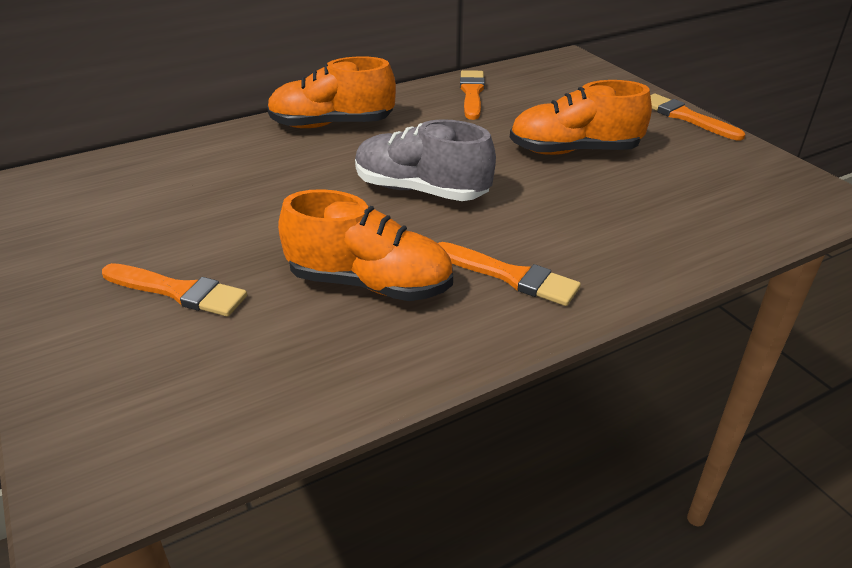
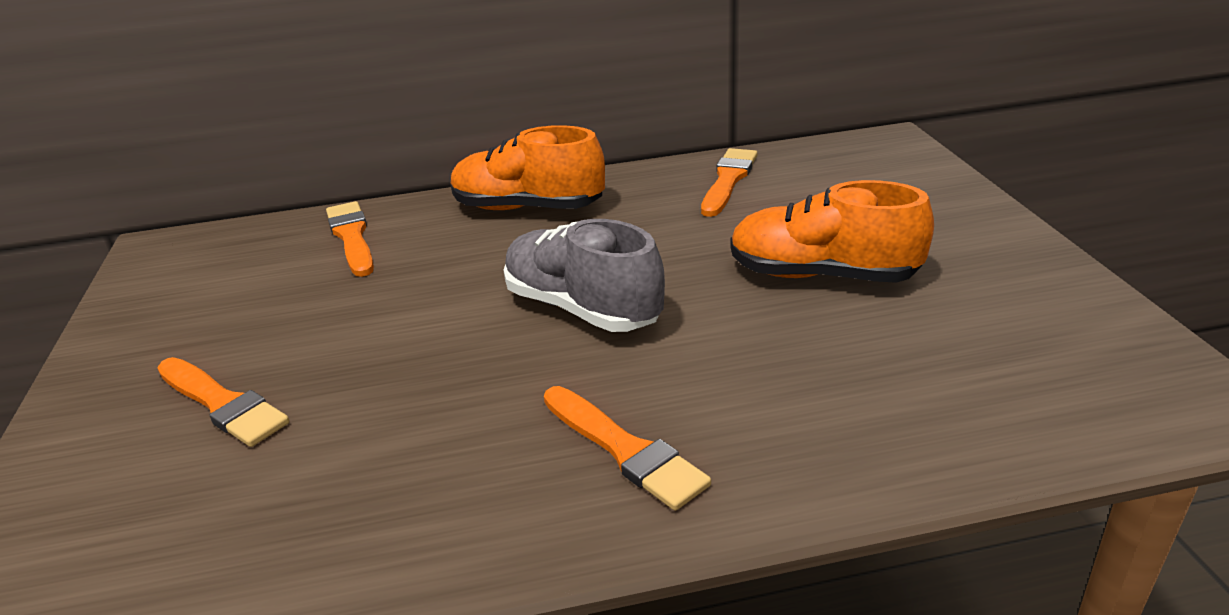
camera: 20 degrees right, 5 degrees down
(370, 283) = (440, 430): orange shoe -> none
(686, 117) = (1021, 240): orange brush -> orange brush (352, 237)

